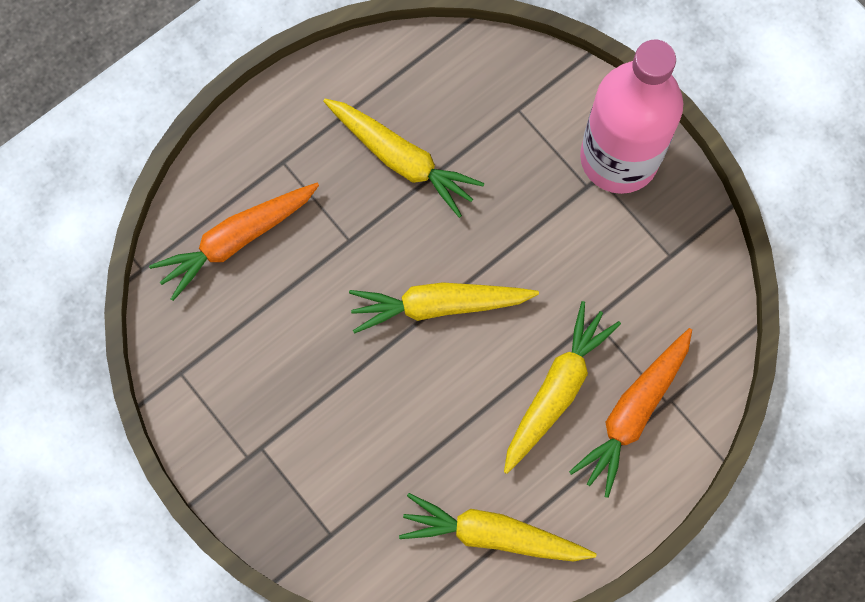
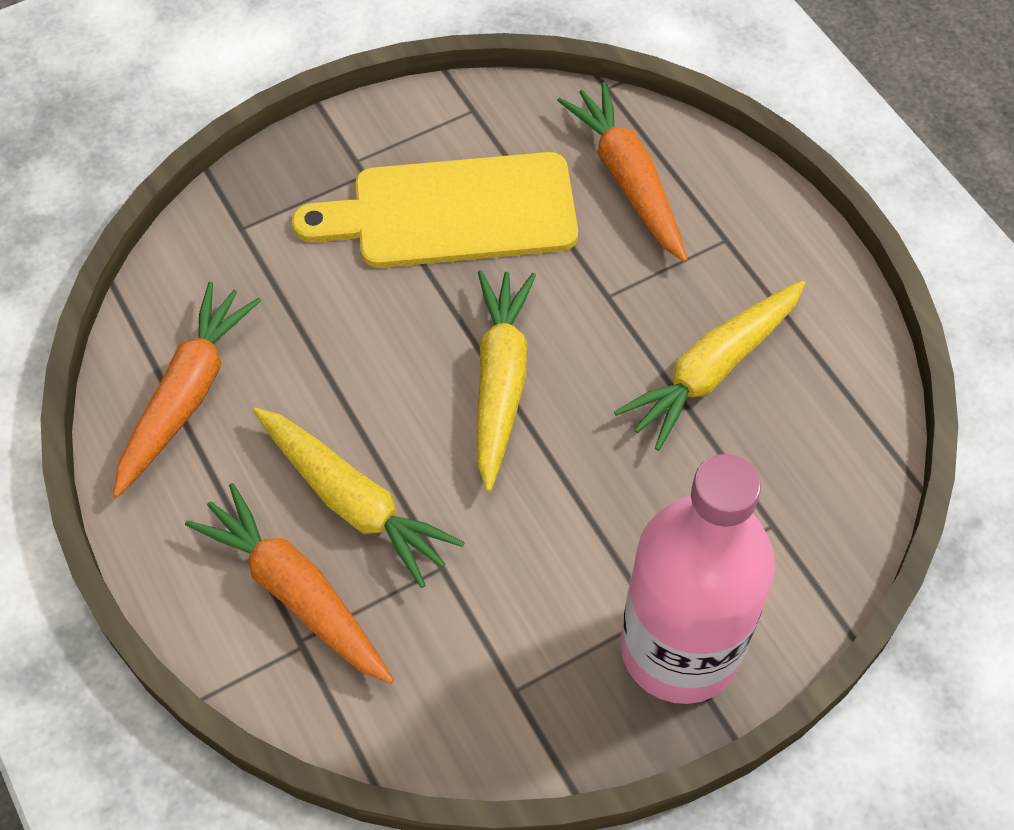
camera: 100 degrees right, 15 degrees down
(289, 369) = (452, 212): none -> yellow cutting board
(493, 534) = (187, 395): yellow carrot -> orange carrot

